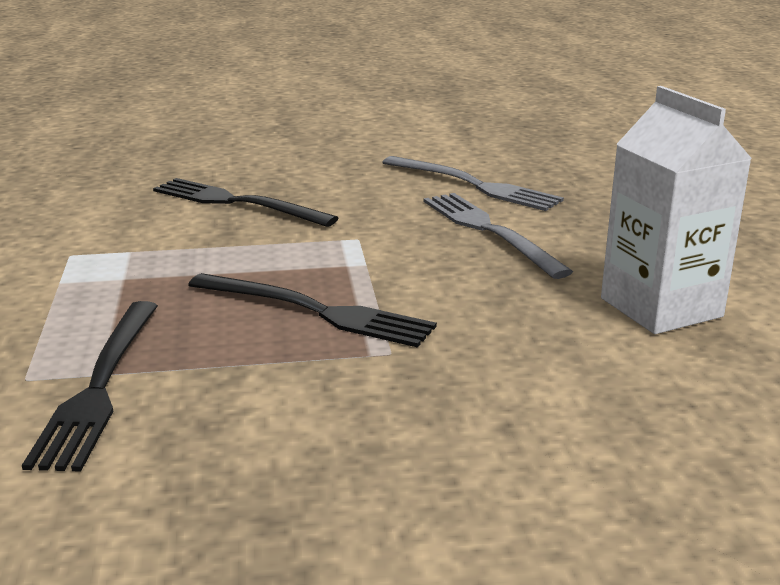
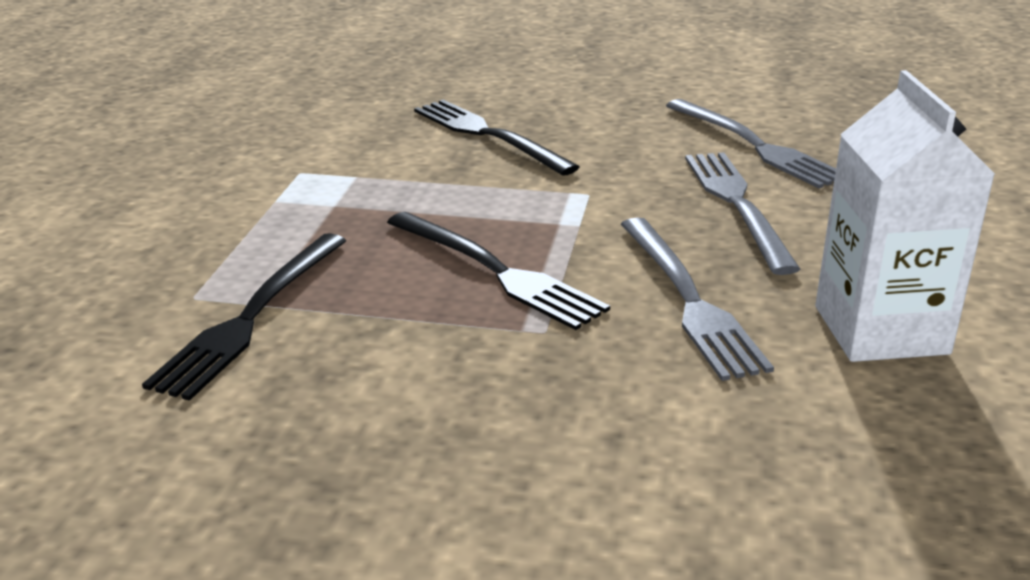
camera: 20 degrees right, 5 degrees up
(496, 308) = (688, 299): none -> grey fork

